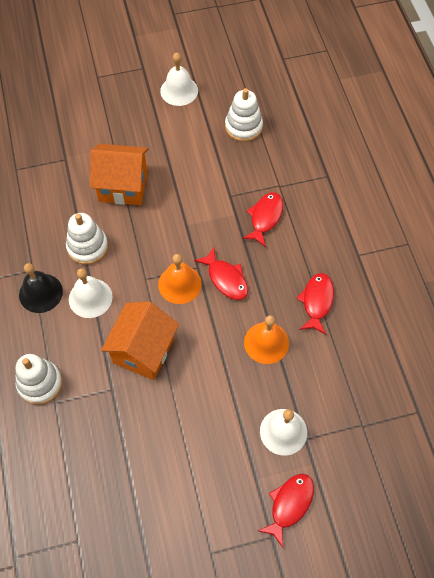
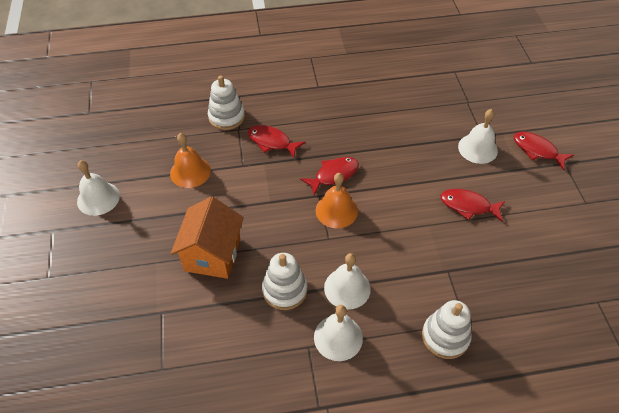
camera: 85 degrees left, 10 degrees down
(40, 293) = (338, 337): black bell -> white bell
(143, 350) = (407, 243): orange house -> none
(243, 126) = (163, 149): white stacking toy -> white stacking toy (226, 117)
(266, 342) = (398, 152): orange bell -> orange bell (190, 172)
(317, 302) = (360, 116): red fish -> red fish (468, 206)

